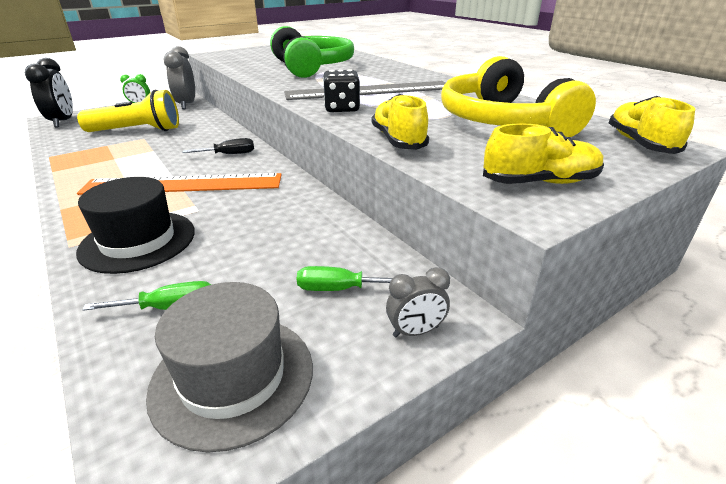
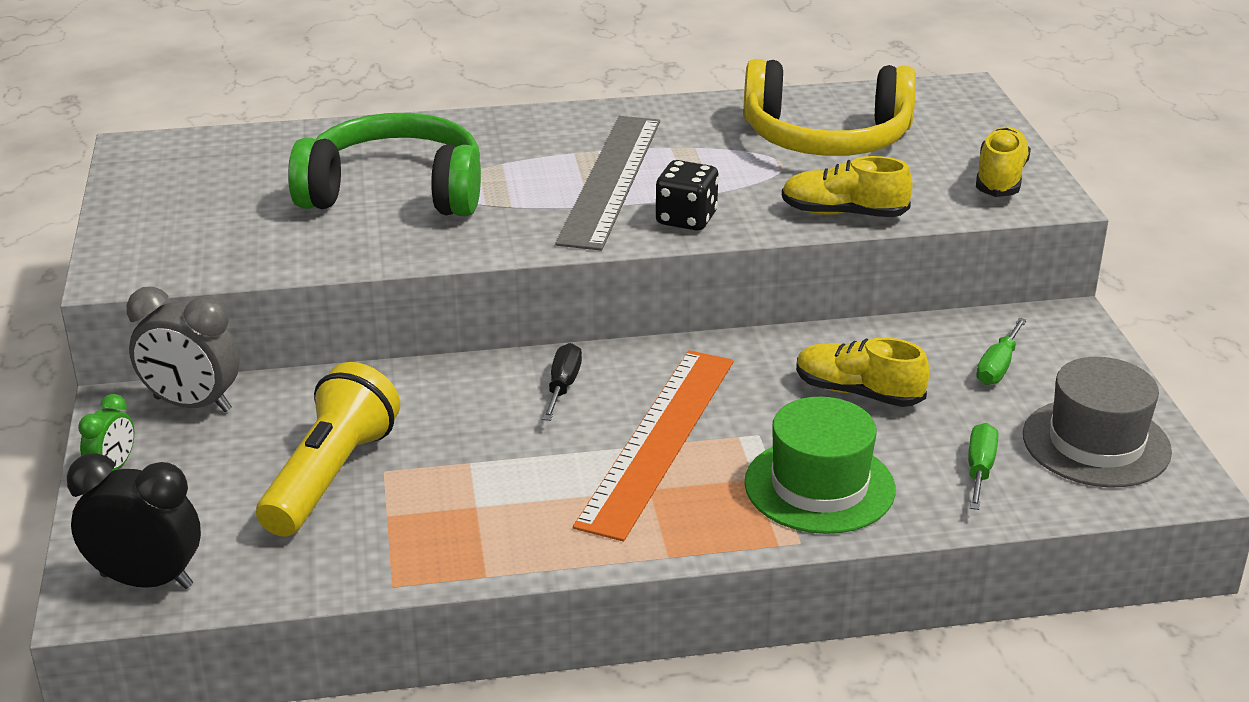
camera: 65 degrees left, 0 degrees up
(138, 241) = (819, 486): black hat -> green hat
(415, 331) = (1078, 344): grey clock -> none
(640, 143) = (943, 99): yellow shoe -> yellow shoe (858, 393)

